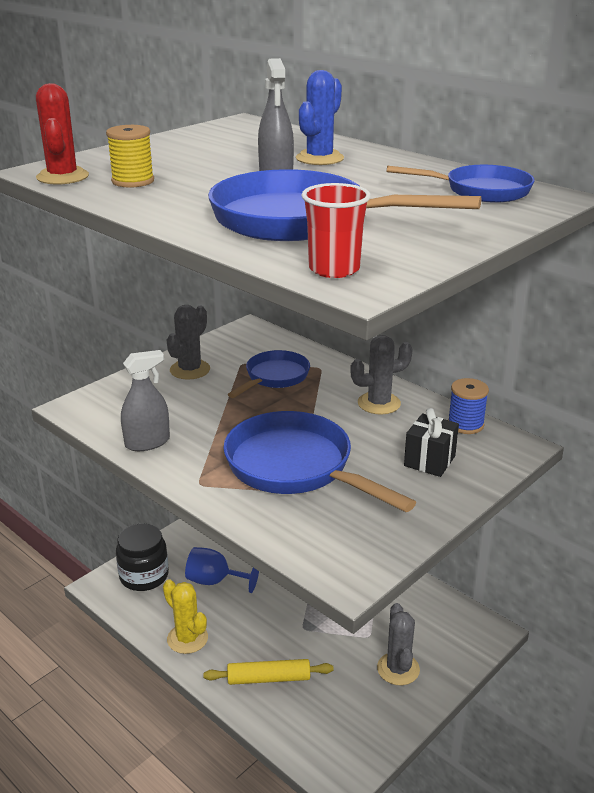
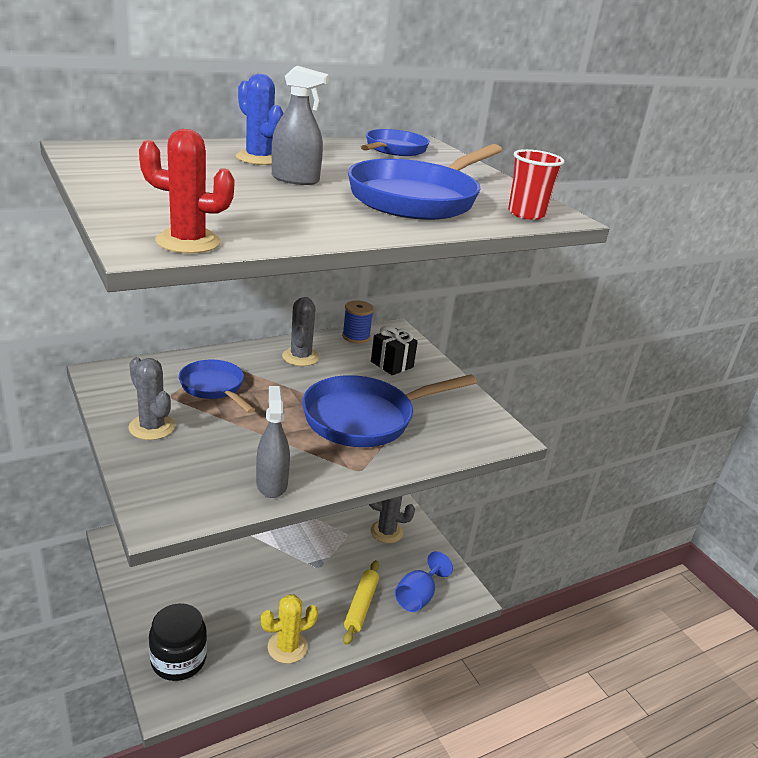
camera: 75 degrees left, 0 degrees up
(133, 181) = (245, 220): yellow spool -> none
(215, 581) = (225, 606): blue goblet -> blue goblet (418, 596)

